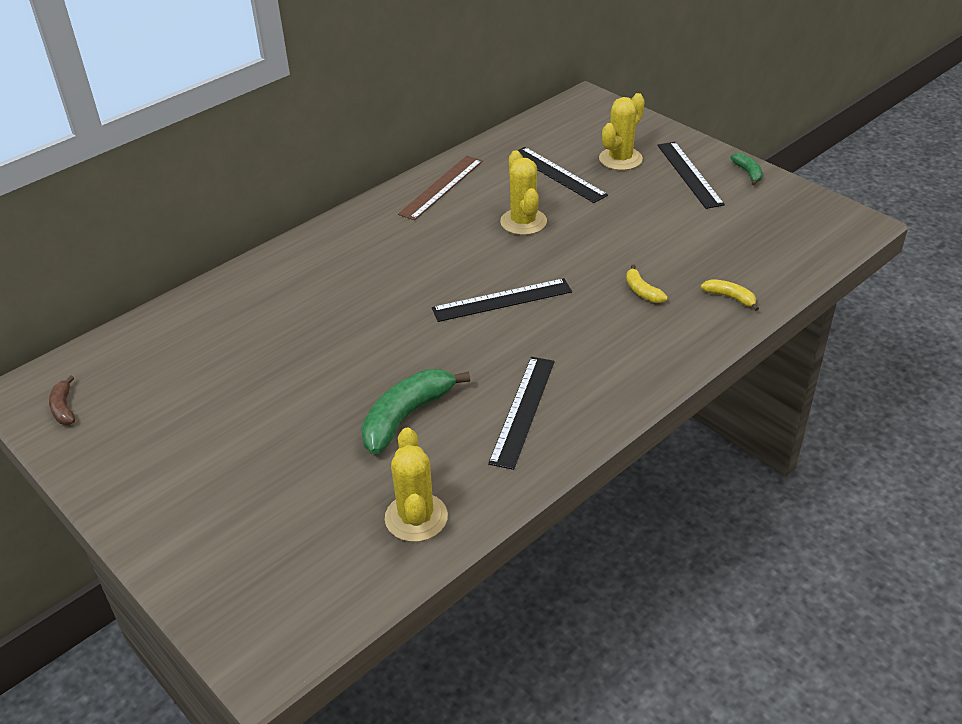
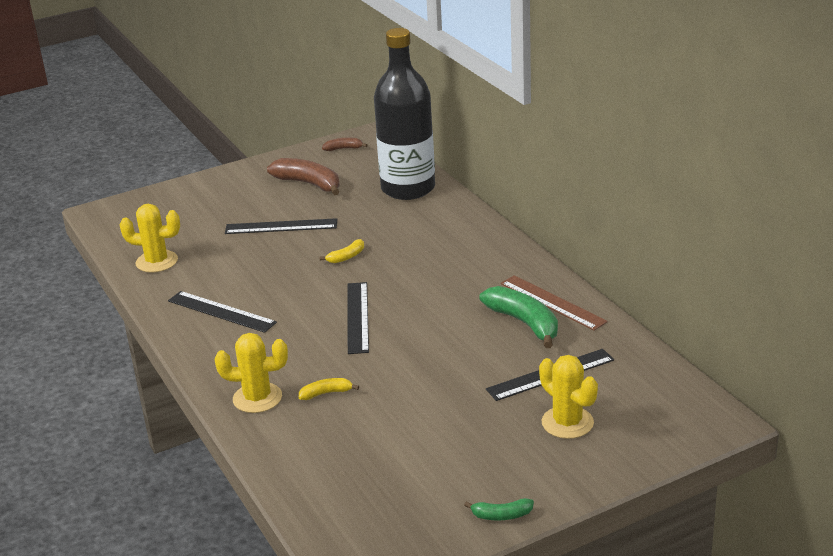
camera: 105 degrees right, 10 degrees down
(177, 417) = (309, 184): none -> brown banana
(198, 321) = (408, 188): none -> black bottle
(406, 417) = (250, 264): green banana -> green banana (524, 323)
(523, 222) = (470, 342): yellow cactus -> yellow cactus (257, 398)
(689, 174) = (516, 467): black ruler -> black ruler (281, 226)
(730, 298) = (286, 444): yellow banana -> yellow banana (346, 257)

